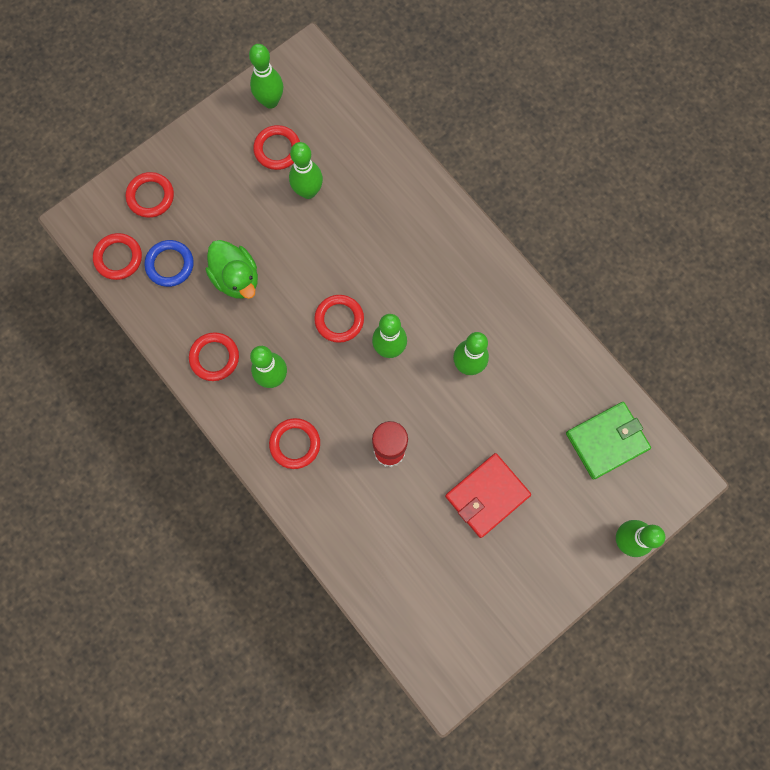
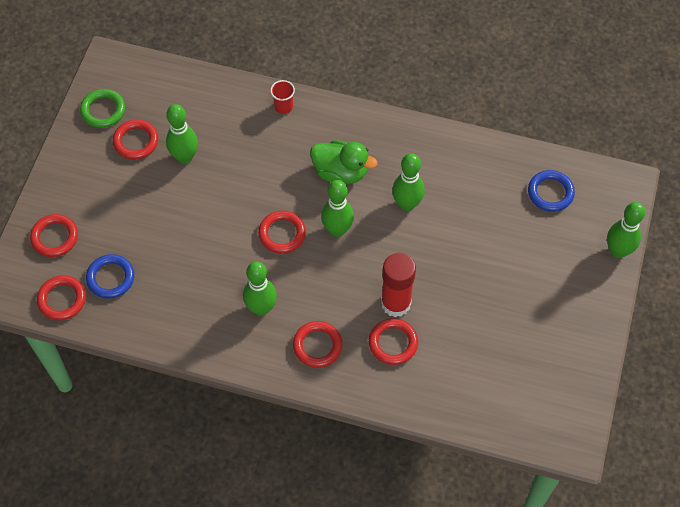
camera: 35 degrees left, 15 degrees down
(214, 357) = (202, 324): red ring -> red ring (393, 343)
(236, 278) = (175, 254): green duck -> green duck (340, 172)
(270, 101) = (103, 110): green bowling pin -> green ring
(427, 198) = (283, 107): none -> red cup
(487, 495) = (494, 286): red wallet -> none
(606, 441) = (550, 193): green wallet -> blue ring

